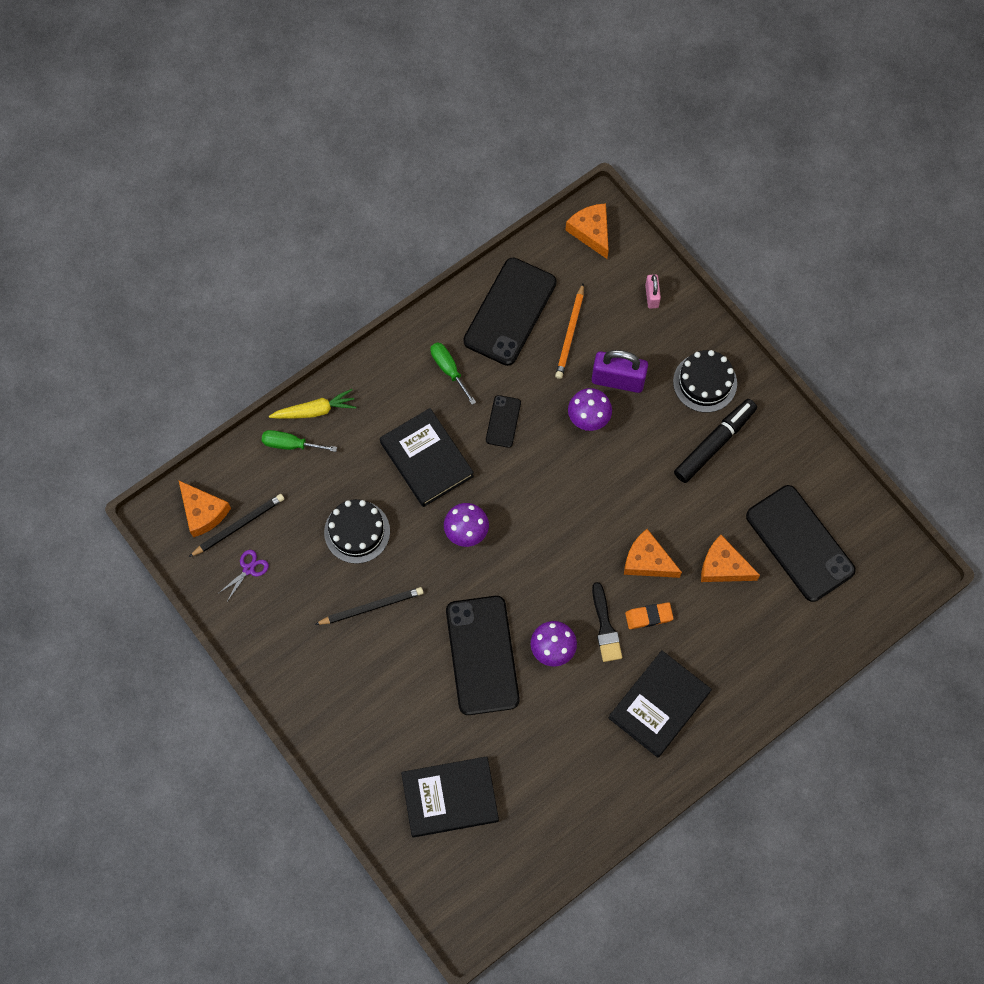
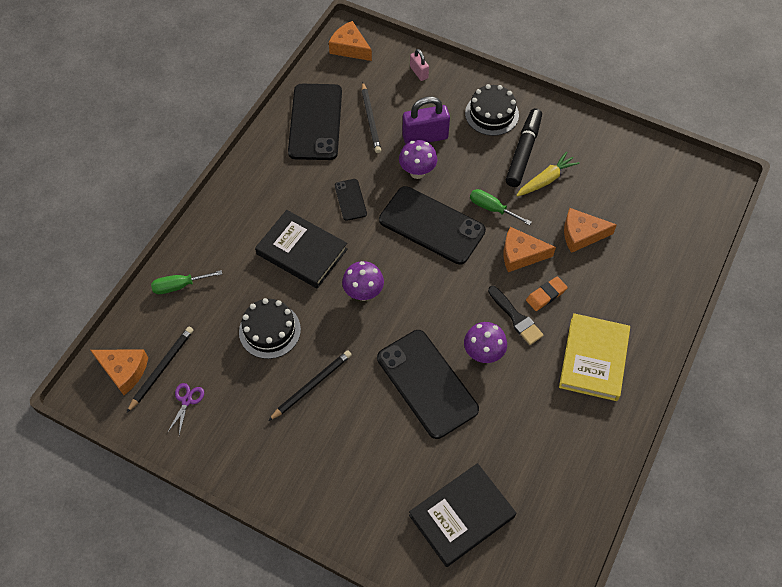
camera: 25 degrees left, 10 degrees down
(315, 410) = (189, 252): yellow carrot -> yellow carrot (546, 180)
(449, 369) = (287, 180): green screwdriver -> green screwdriver (492, 208)
(570, 333) = (371, 119): orange pencil -> black pencil
(659, 705) = (593, 359): black book -> yellow book
(799, 543) = (628, 195): black phone -> black phone (431, 225)

